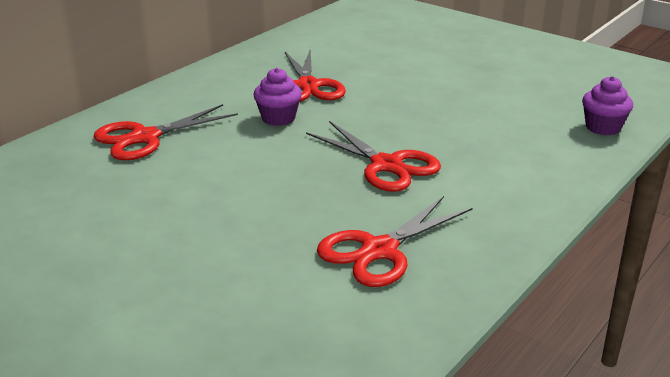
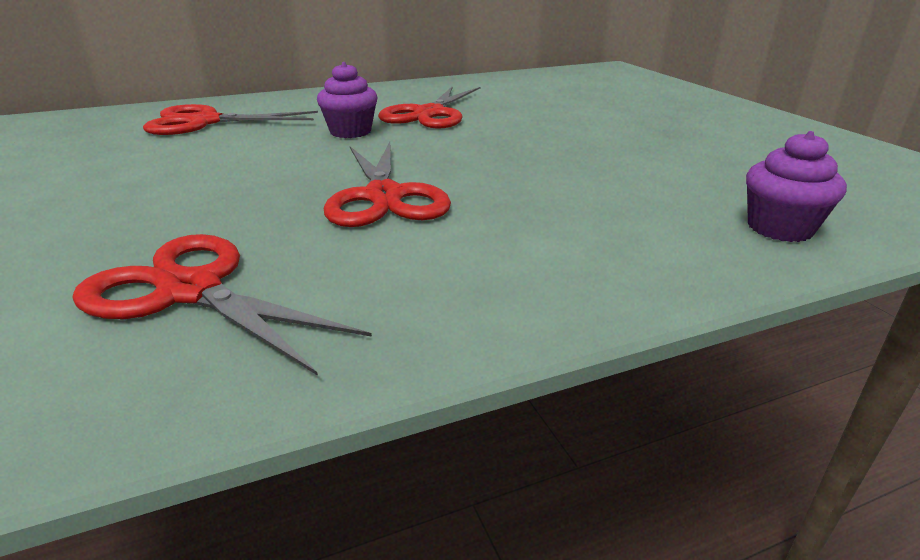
camera: 30 degrees right, 0 degrees up
(380, 250) = (190, 291): red scissors -> red scissors turned 45 degrees clockwise

